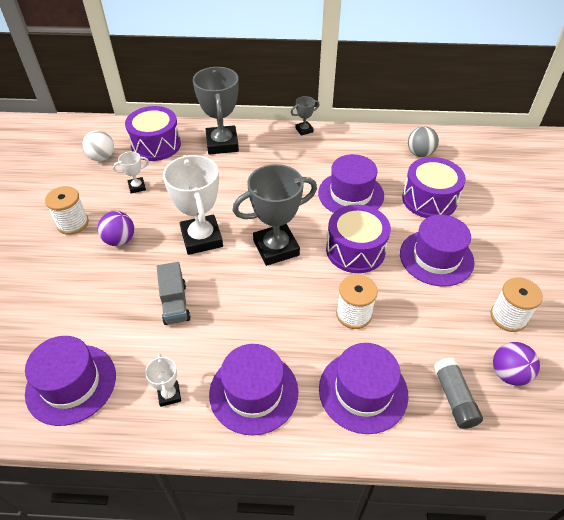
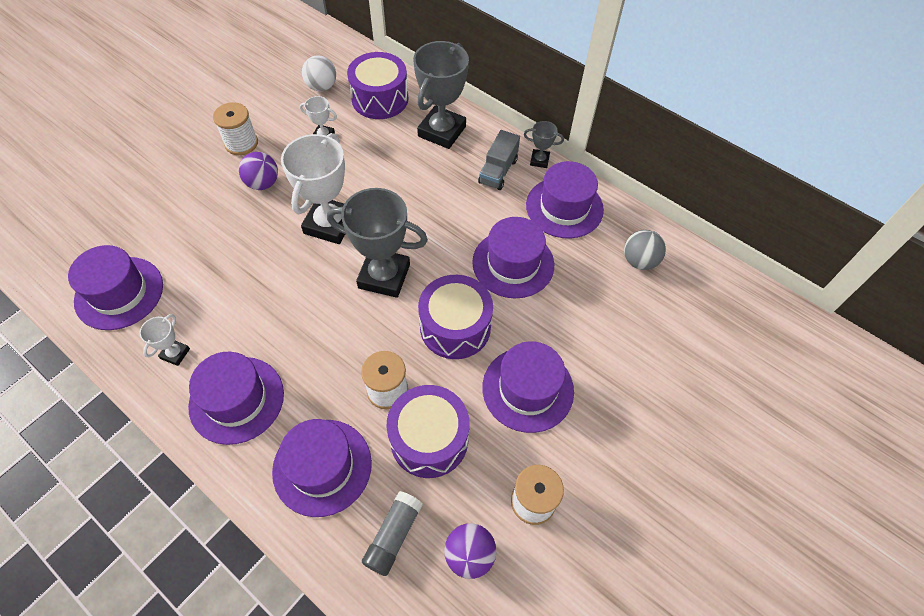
camera: 35 degrees right, 10 degrees up
(175, 303) = (251, 274): grey truck -> grey truck (498, 171)
(347, 148) = (564, 207): none -> purple hat
(429, 199) = (590, 321): purple drum -> purple drum (429, 439)

